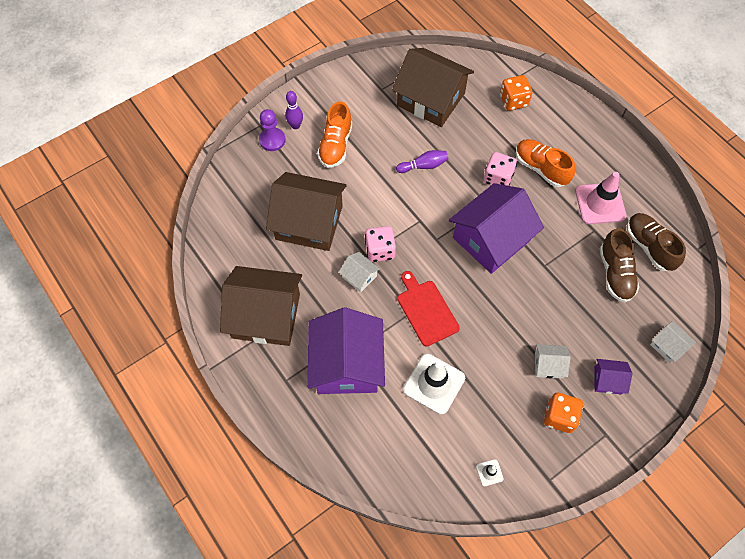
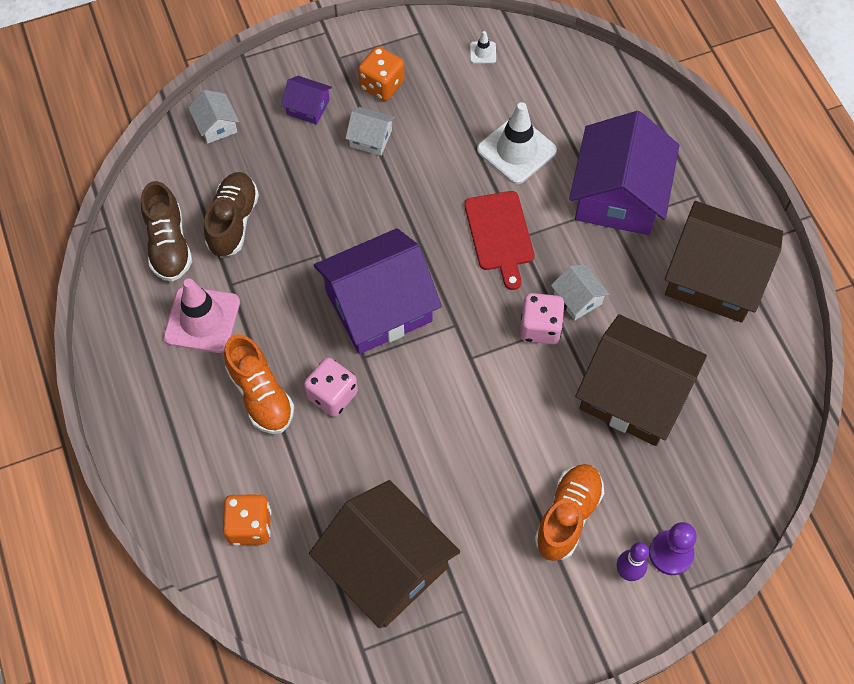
camera: 165 degrees left, 0 degrees up
(423, 166) = (437, 444): purple bowling pin -> none

